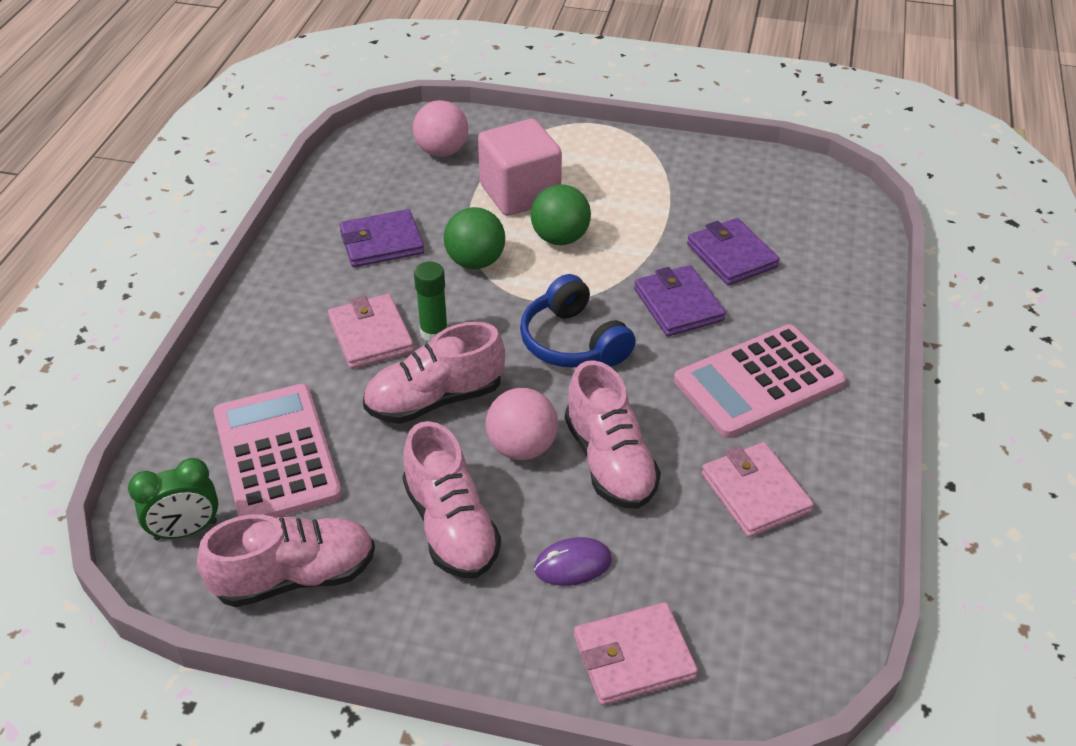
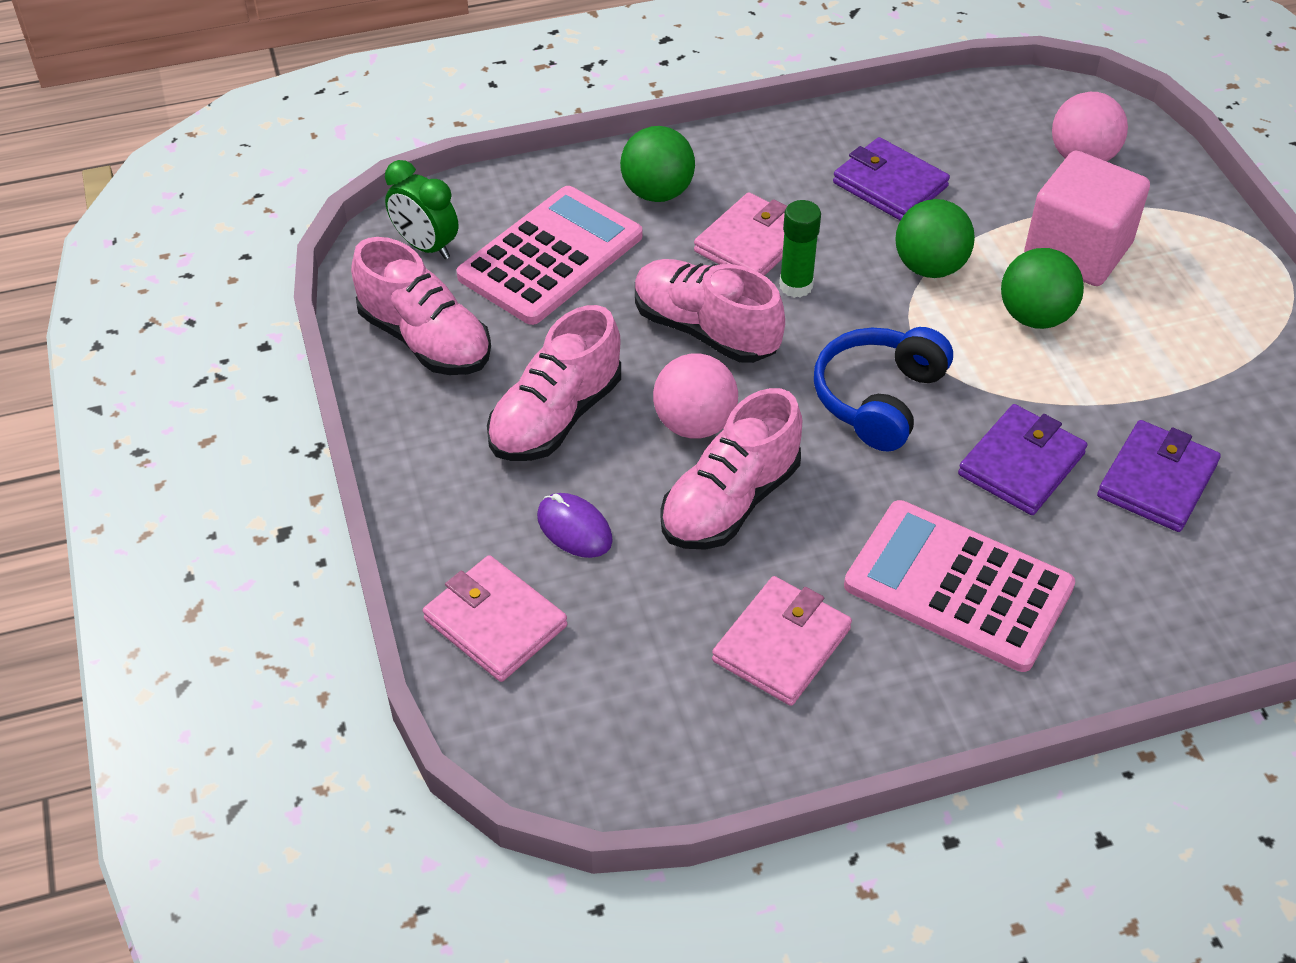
camera: 60 degrees right, 5 degrees up
(269, 361) = (657, 193): none -> green ball

